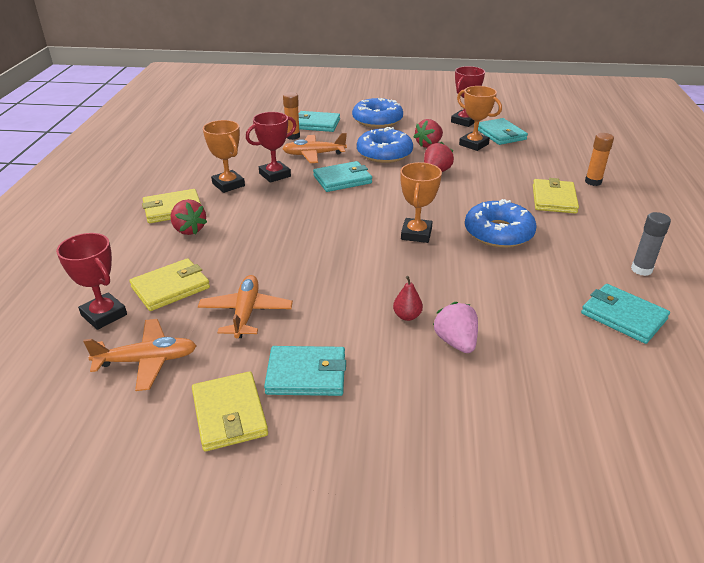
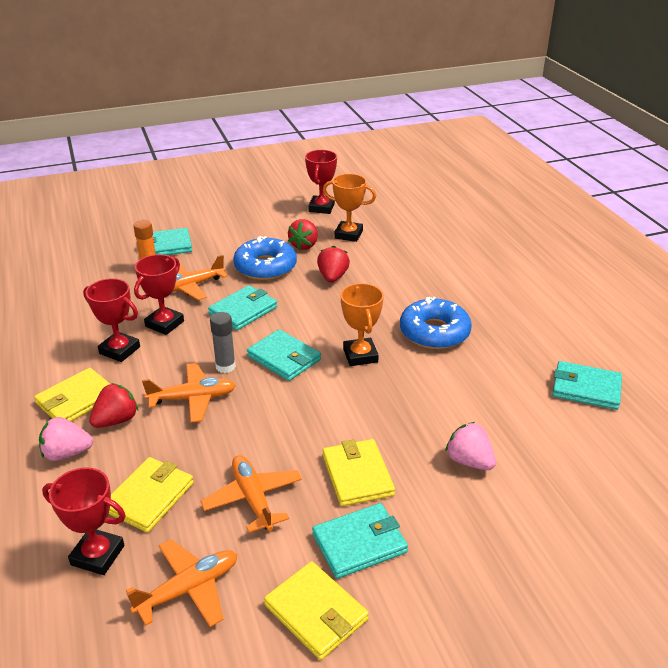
camera: 25 degrees left, 0 degrees up
(138, 242) = (67, 453): none -> pink strawberry
(189, 230) = (116, 420): red strawberry -> red strawberry turned 75 degrees counterclockwise
(228, 185) = (119, 350): orange trophy -> red trophy
(256, 230) = (193, 398): none -> orange plane
(377, 120) = (230, 226): blue donut -> none
(407, 316) = (410, 449): red pear -> none
(500, 134) = (367, 216): turquoise wallet -> turquoise wallet (284, 358)
(553, 199) = (460, 281): yellow wallet -> yellow wallet (357, 475)
(593, 182) = (482, 252): orange glue stick -> none
(641, 270) = (573, 336): grey glue stick -> grey glue stick (225, 366)

